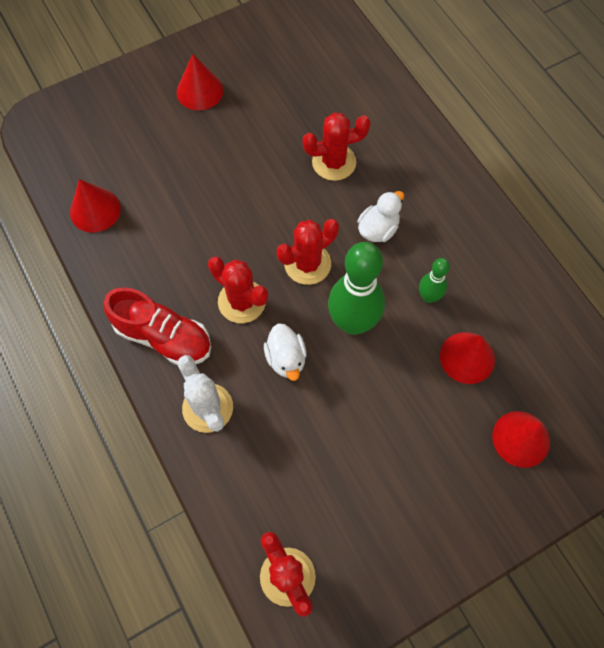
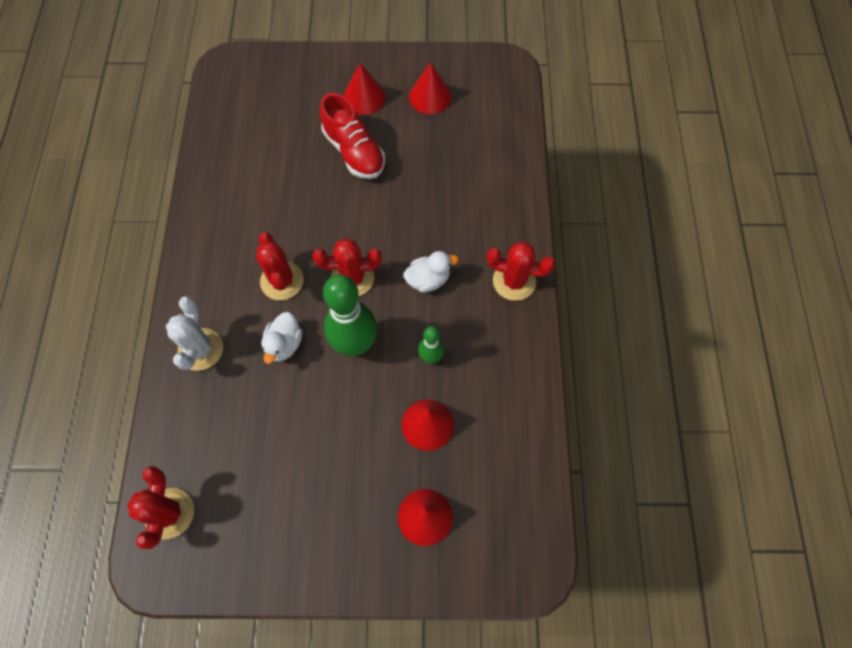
camera: 30 degrees right, 0 degrees up
(95, 210) = (223, 153): red cone -> red cone (430, 97)
(163, 337) = (206, 277): red shoe -> red shoe (354, 152)
(334, 162) = (430, 206): red cactus -> red cactus (514, 281)

